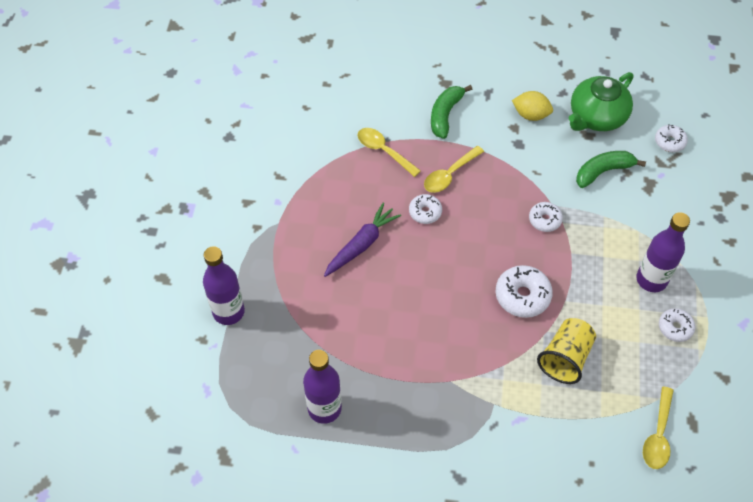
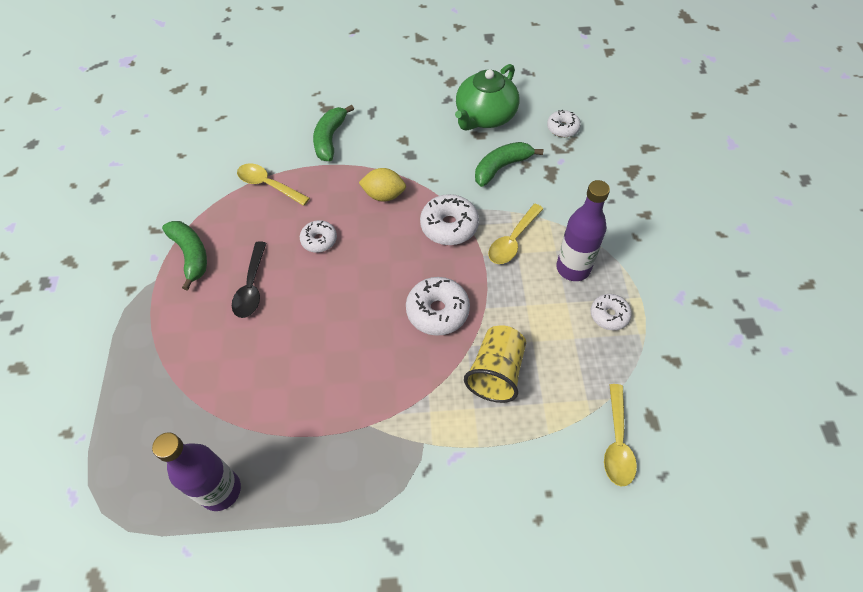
camera: 10 degrees left, 0 degrees up
(228, 312) = (98, 393): purple bottle -> none
(310, 205) = (191, 255): none -> green banana
(361, 244) = (251, 287): purple carrot -> black spoon
(449, 175) = (341, 197): yellow spoon -> yellow spoon (512, 241)
(530, 115) = (418, 125): yellow lemon -> yellow lemon (384, 195)
(545, 220) = (449, 226): white donut -> white donut, size x1.60

